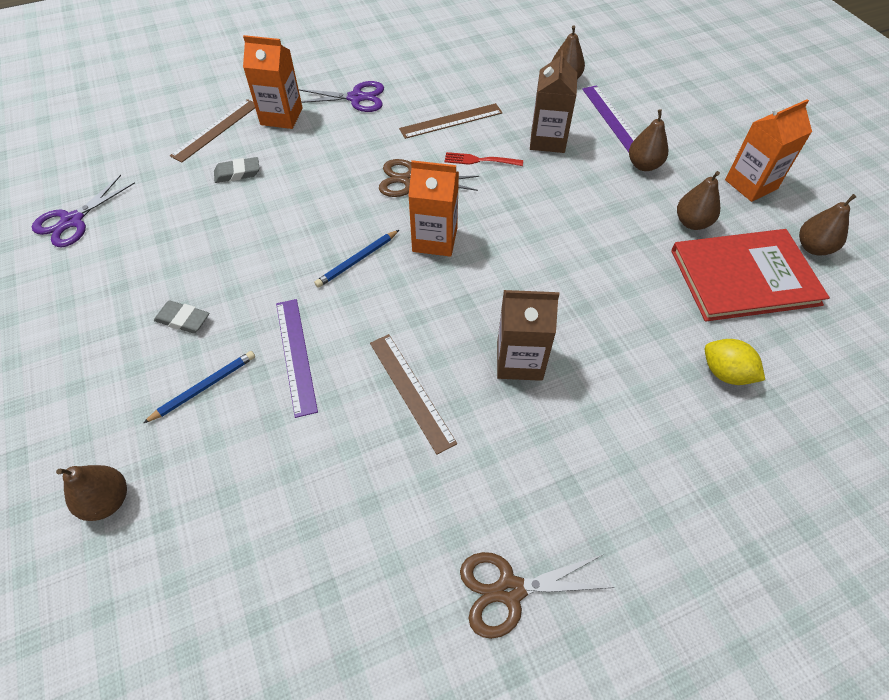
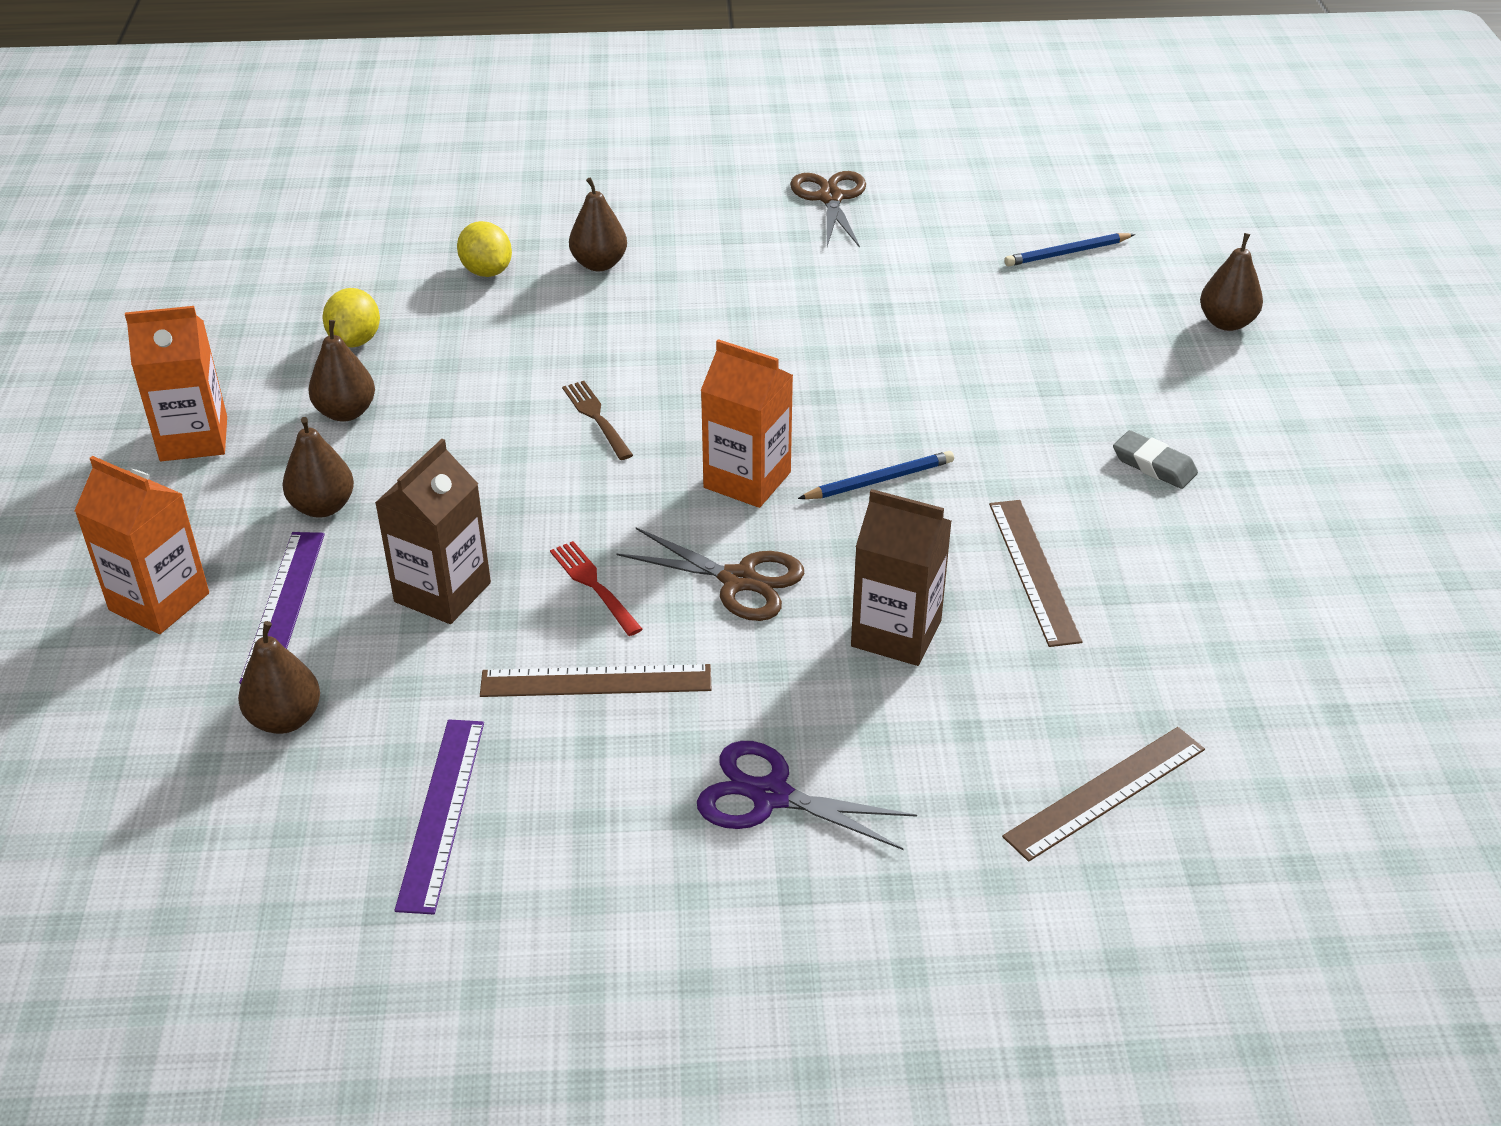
camera: 160 degrees left, 15 degrees down
(72, 221) = (1374, 657): purple scissors -> none
(204, 387) = (1121, 389): blue pencil -> blue pencil (1067, 253)
(237, 173) = (1062, 675): grey eraser -> none
(281, 116) = (953, 789): orange carton -> orange carton (159, 602)
(296, 355) = (997, 394): purple ruler -> purple ruler (442, 812)
(411, 391) = (861, 333): brown ruler -> brown ruler (1033, 571)
(480, 160) = (594, 585): red fork -> red fork turned 150 degrees counterclockwise
(509, 590) = (830, 198): brown scissors -> brown scissors turned 105 degrees counterclockwise
(519, 360) = (715, 330): brown carton -> brown carton (896, 633)
(548, 259) = (596, 418): none -> brown fork
(744, 277) = (355, 341): red book -> yellow lemon
(813, 247) = (222, 348): brown pear -> brown pear (599, 264)

